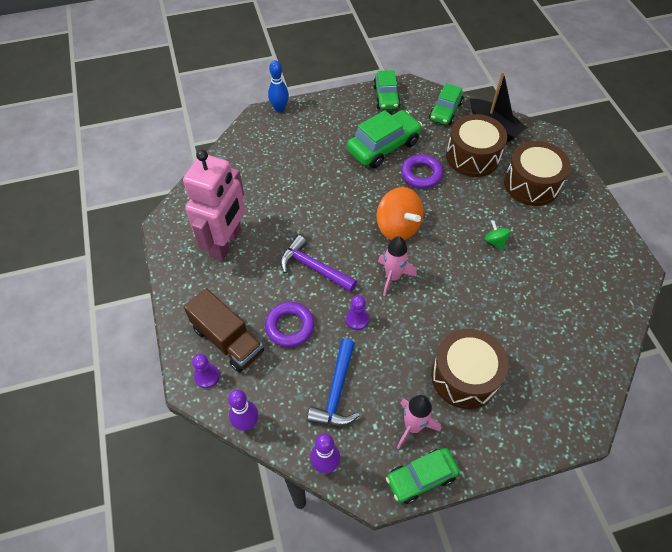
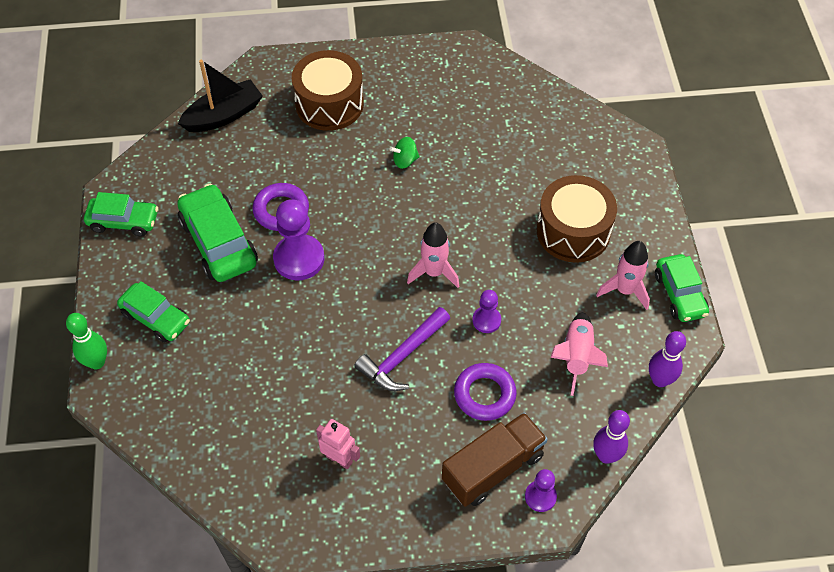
camera: 80 degrees left, 0 degrees up
(226, 243) = (339, 459): pink robot -> pink robot, size x0.45
(279, 109) = (97, 362): blue bowling pin -> green bowling pin
(336, 391) = (576, 356): blue hammer -> pink rocket
(382, 192) = (299, 259): none -> purple pawn
(398, 227) = (360, 253): orange spinning top -> none
(445, 111) = (177, 159): green car -> green car (156, 318)
(472, 156) = (268, 150): brown drum -> none

